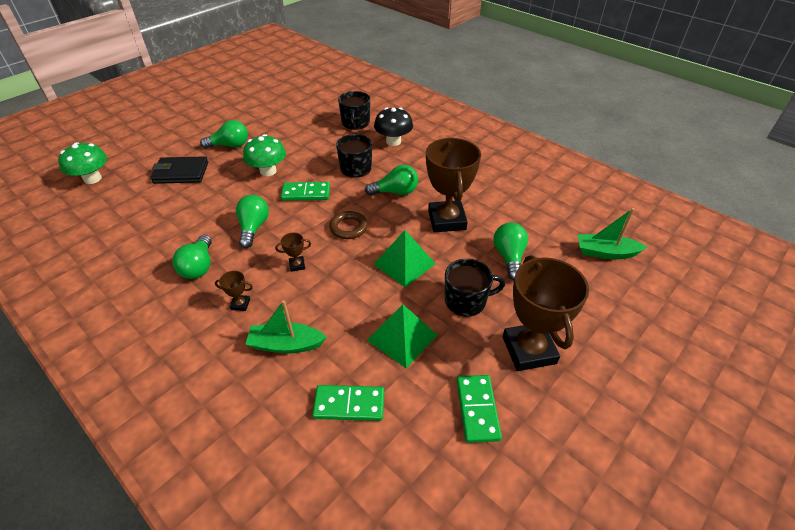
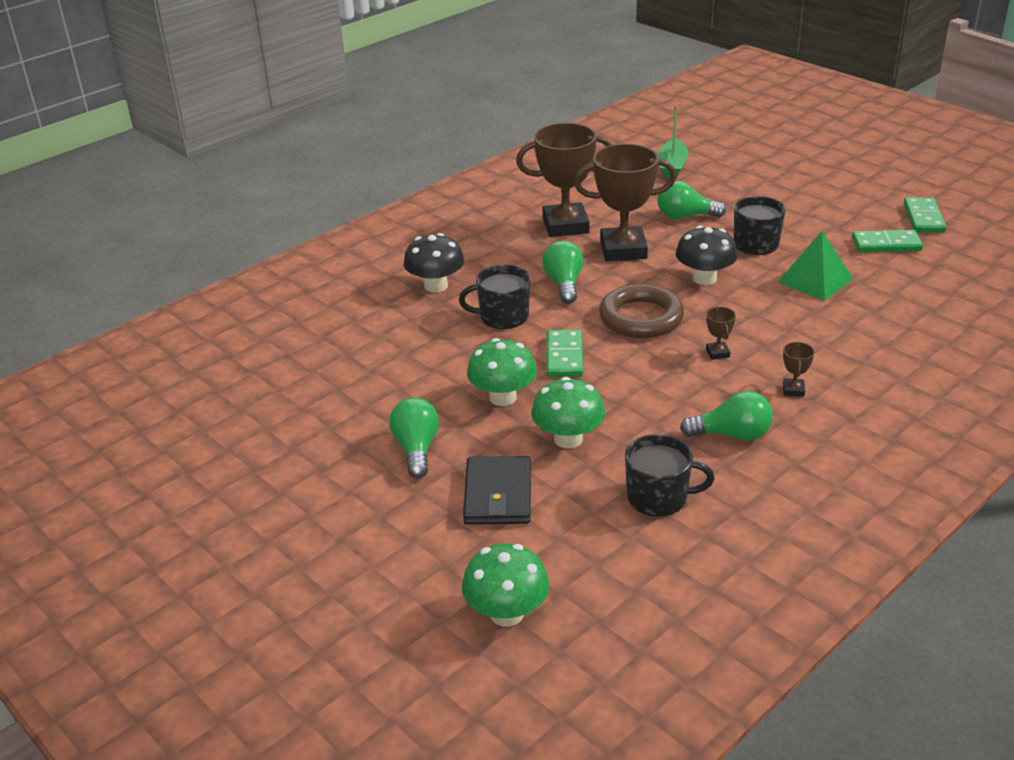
camera: 85 degrees left, 10 degrees down
(220, 196) = (568, 439): none -> green mushroom
(253, 228) = (646, 396): green light bulb -> none
(286, 344) = (845, 351): green boat -> none
(348, 227) = (641, 318): brown ring -> brown ring, size x1.61
(349, 404) = (906, 308): green domino -> green domino (924, 218)
(355, 123) = (372, 320): black mug -> black mug (658, 497)
(404, 264) = (704, 278): green pyramid -> black mushroom
(528, 350) = (812, 216): brown trophy -> brown trophy (565, 225)

